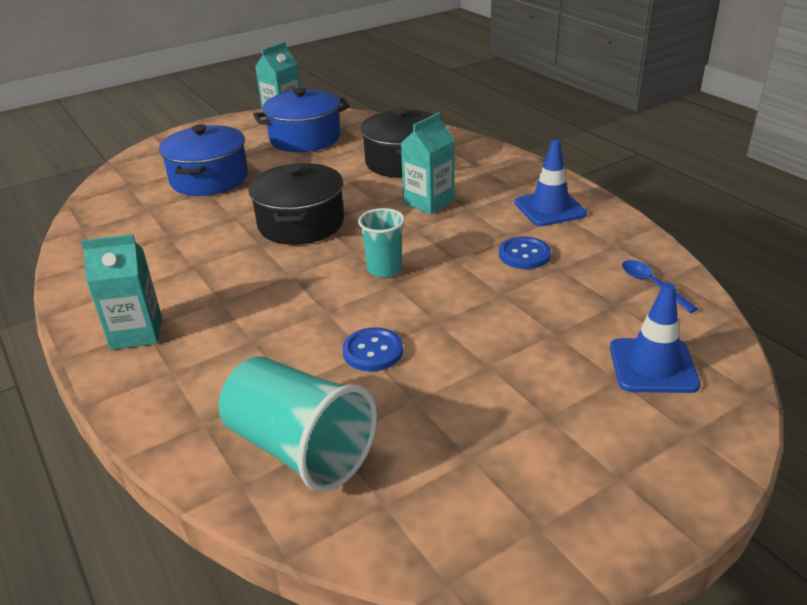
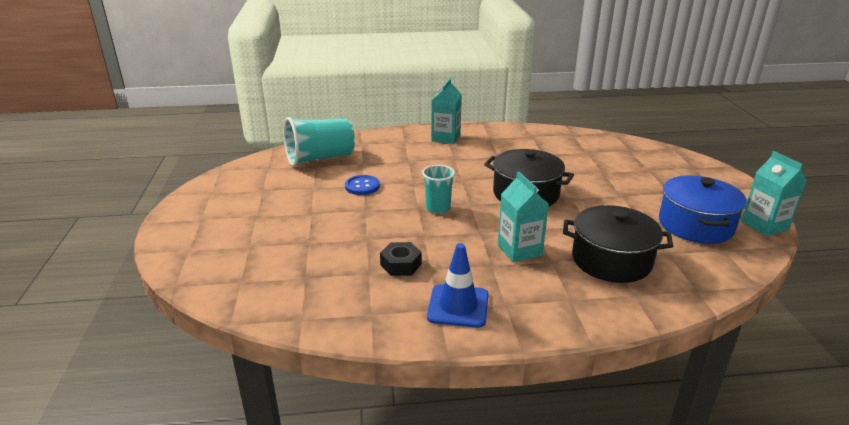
camera: 115 degrees right, 5 degrees down
(209, 179) = (625, 175): blue pot -> none
(524, 255) = (400, 264): blue button -> black nut
(652, 285) = (304, 303): blue spoon -> none
(653, 366) = (241, 262): blue traffic cone -> none

